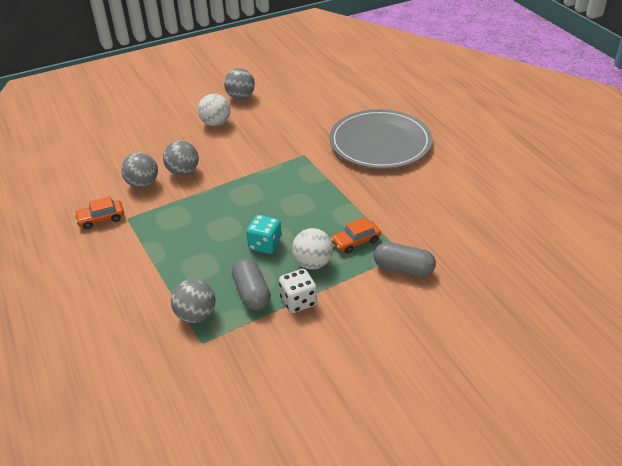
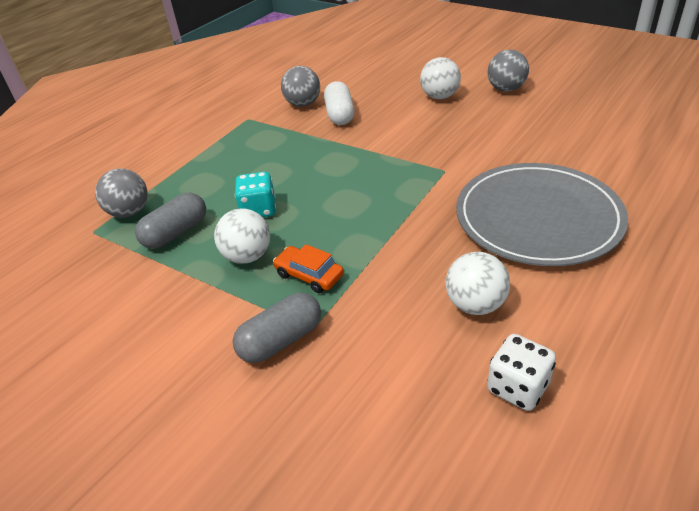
camera: 65 degrees right, 0 degrees up
(101, 219) = (238, 108): orange car -> none
(183, 172) = (340, 115): grey ball -> white capsule
(298, 301) = (177, 271): white dice -> white dice (518, 387)
(403, 269) = (281, 340): grey capsule -> grey capsule turned 60 degrees clockwise
(429, 190) = (475, 304): none -> white ball

